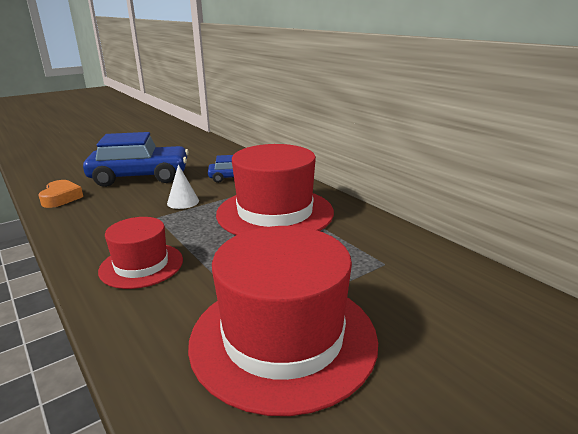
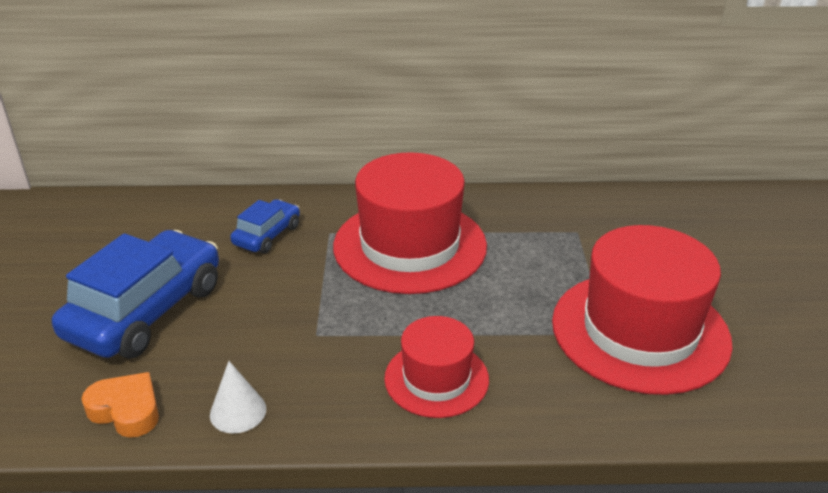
camera: 55 degrees left, 10 degrees up
(183, 202) = (295, 299): white cone -> white cone (238, 411)

